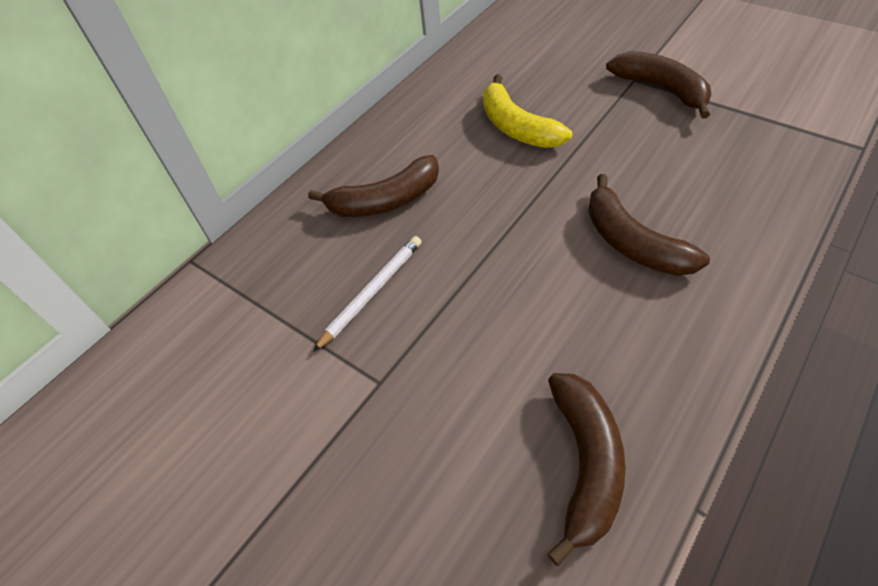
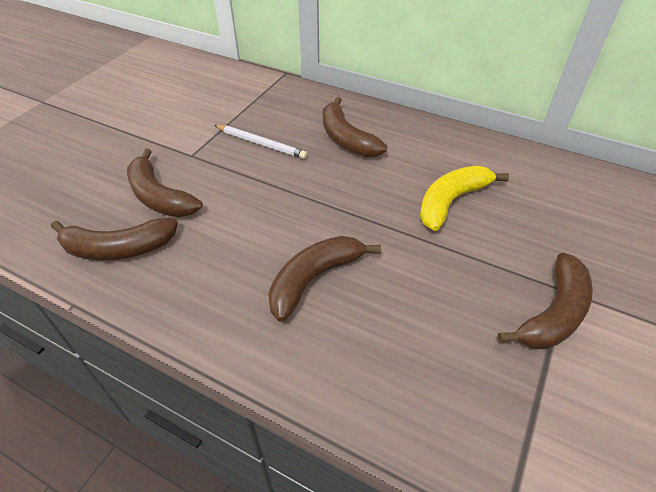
camera: 75 degrees right, 5 degrees down
(475, 419) = (159, 197): none -> brown banana

